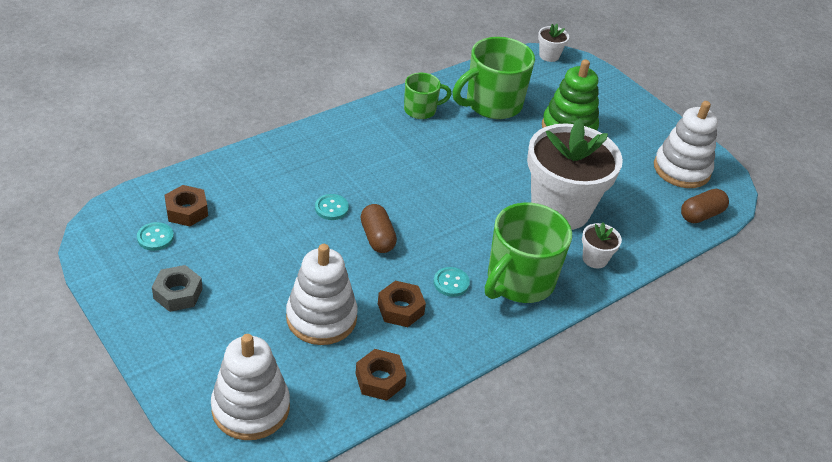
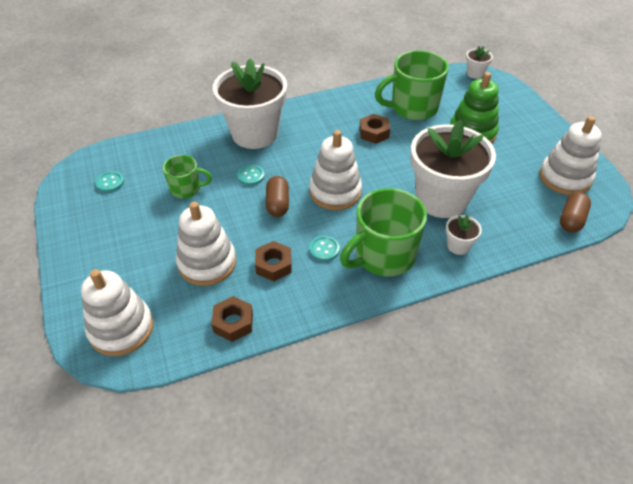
camera: 20 degrees right, 5 degrees up
(178, 293) = (107, 227): grey nut -> none
(187, 211) = (141, 165): brown nut -> brown nut (374, 133)
(315, 155) = (254, 134): none -> white flower pot
(421, 110) = (352, 107): green mug -> green mug (186, 189)
(439, 215) = (335, 192): none -> white stacking toy
(701, 215) = (571, 220): brown capsule -> brown capsule turned 45 degrees counterclockwise

